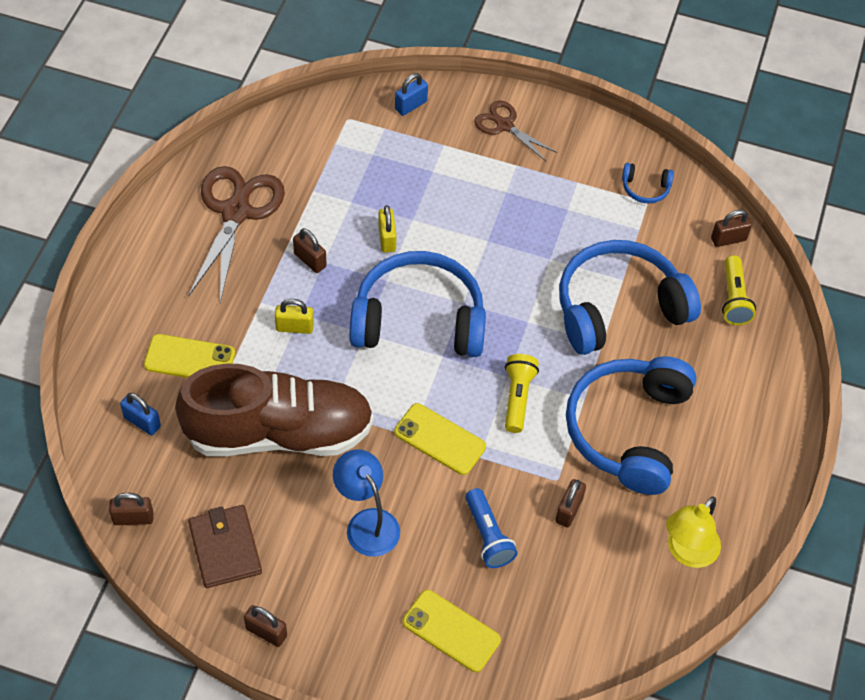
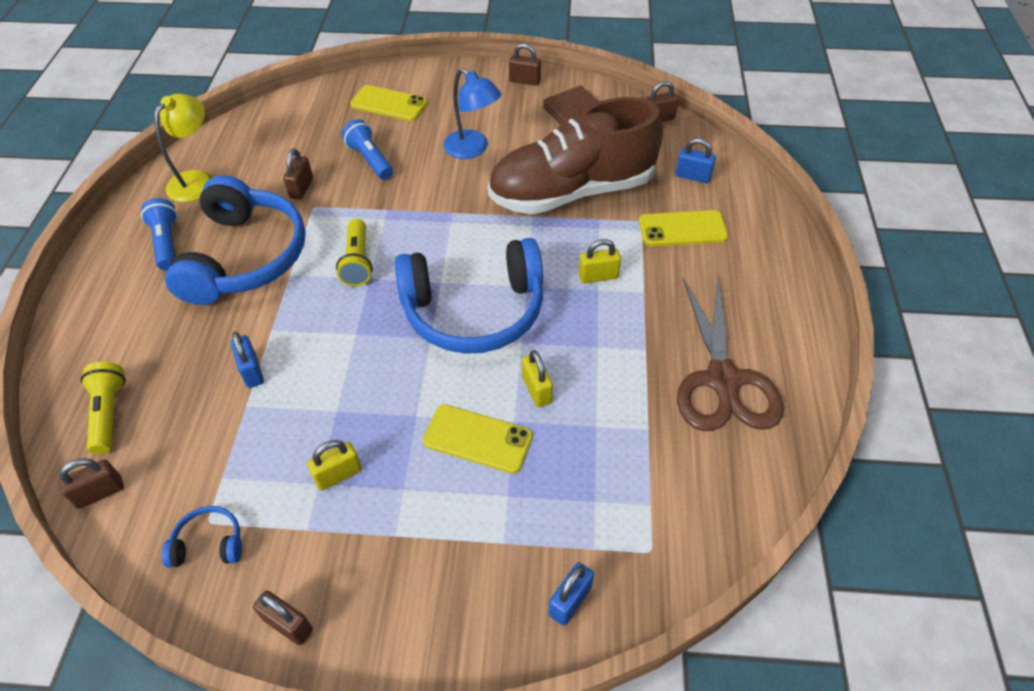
camera: 170 degrees right, 5 degrees down
(310, 260) = (613, 345): brown padlock -> brown padlock (288, 624)
(439, 439) = (426, 215): yellow phone -> yellow phone (478, 439)
(504, 125) = (422, 601): brown scissors -> none
(552, 212) = (338, 475): none -> yellow padlock
(618, 308) = (252, 371): blue headphones -> blue padlock
(709, 467) = (167, 243): none -> blue flashlight

